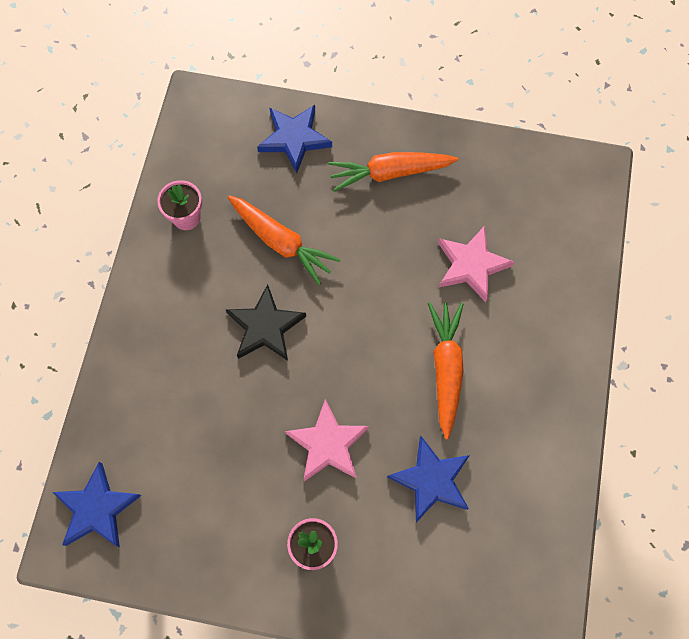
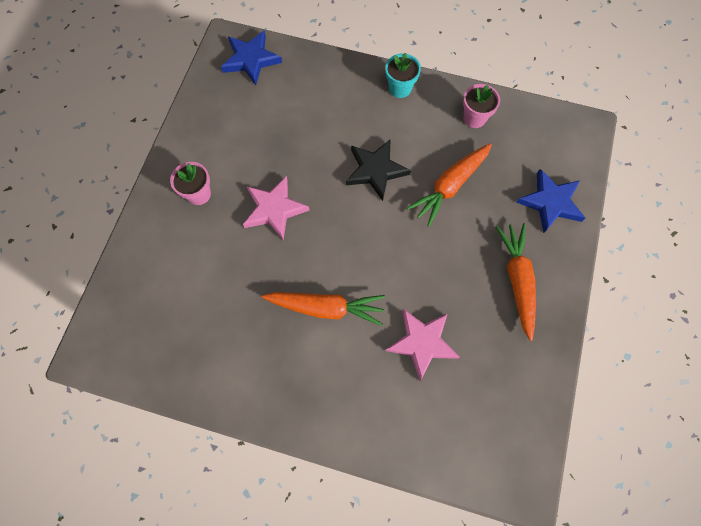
camera: 95 degrees right, 0 degrees up
(144, 305) = (400, 88): none -> turquoise flower pot
(431, 480) = (233, 285): blue star -> none

